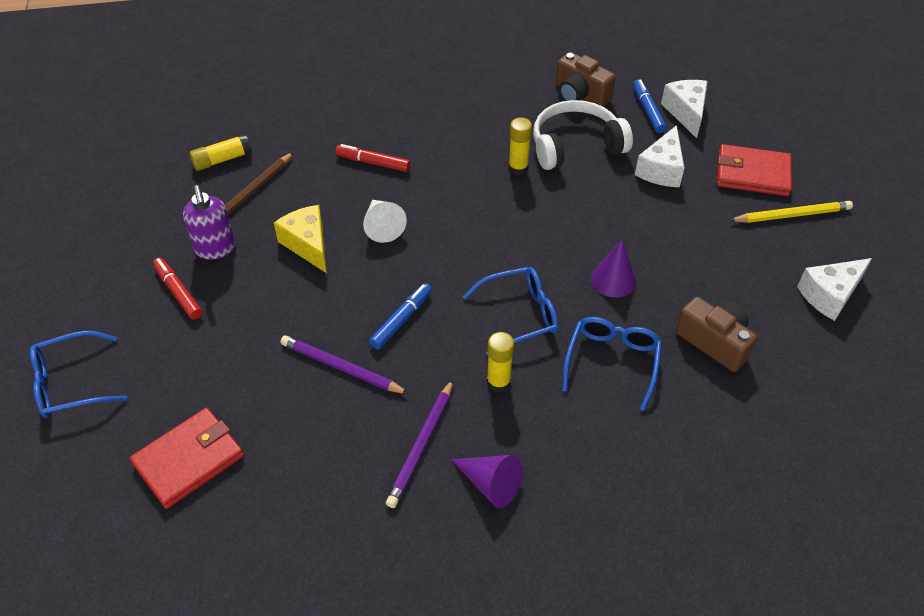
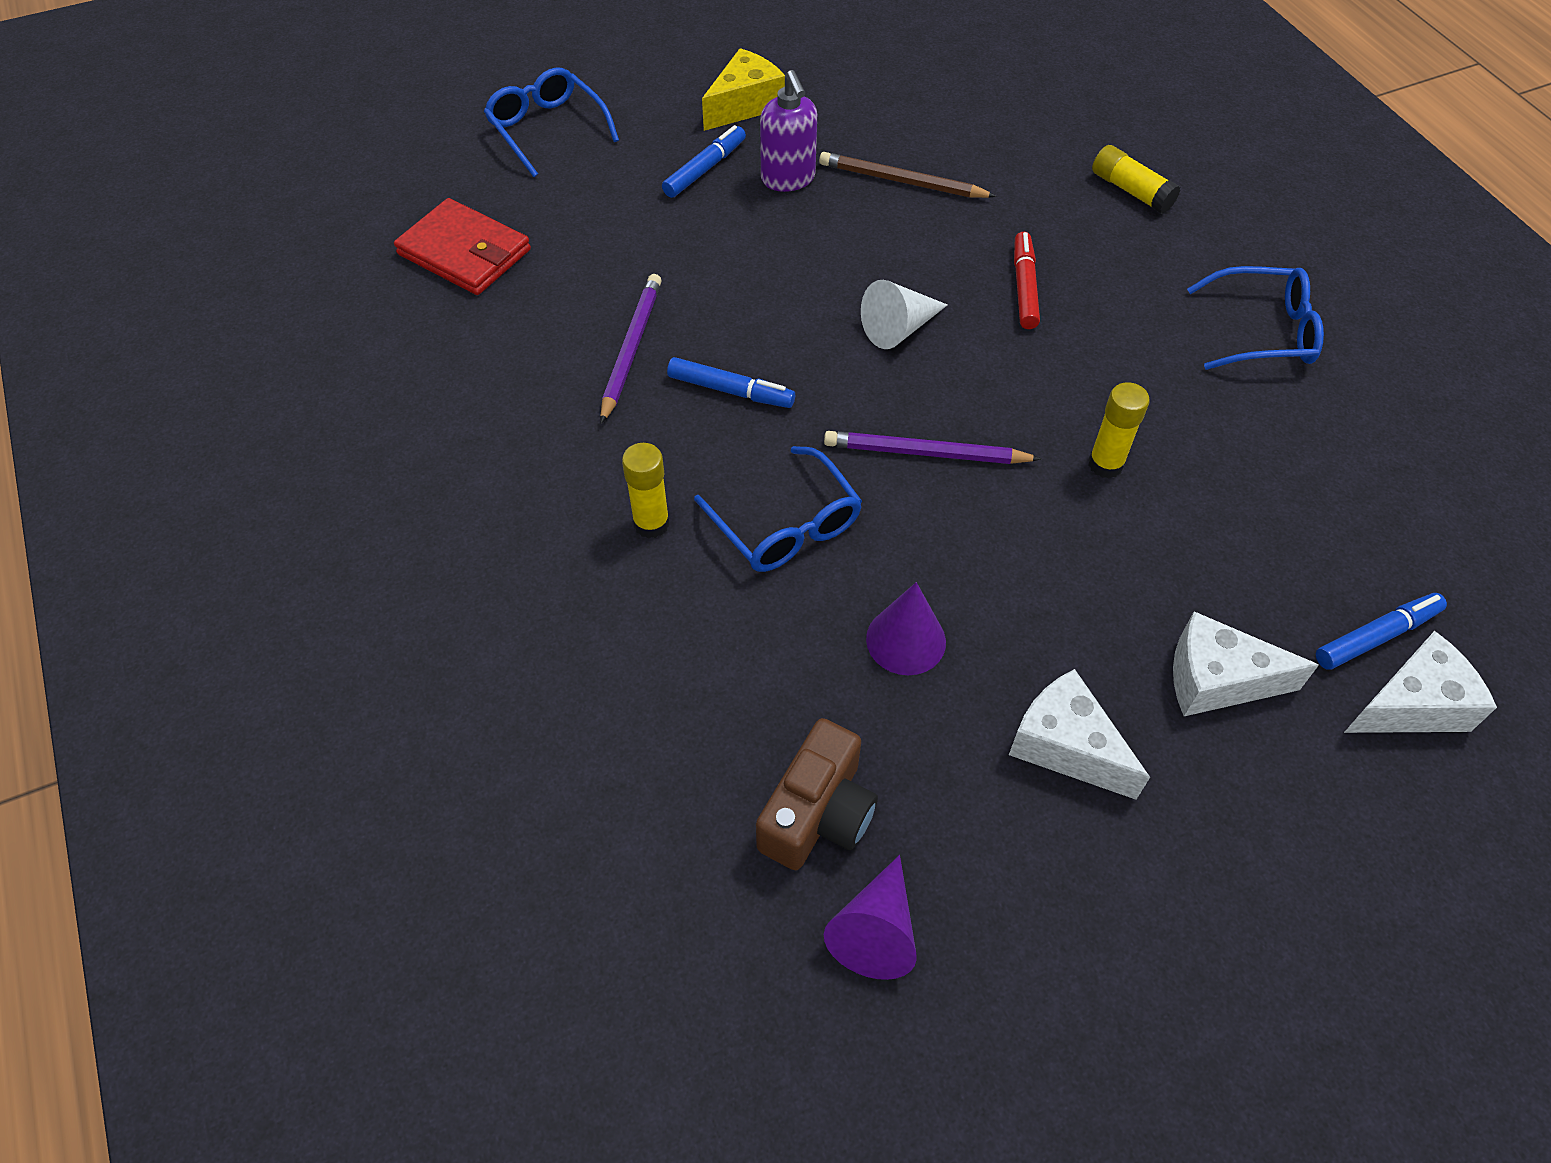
camera: 75 degrees right, 5 degrees up
(178, 292) = (705, 169): red marker -> blue marker
(216, 249) = (788, 179): purple soap dispenser -> purple soap dispenser turned 75 degrees counterclockwise
(222, 160) = (950, 137): yellow glue stick -> yellow glue stick (1131, 191)
(308, 244) = (831, 261): yellow cheese -> yellow cheese (745, 105)
(421, 445) = (527, 459): purple pencil -> purple pencil (926, 453)
(490, 484) = (479, 547): purple cone -> purple cone (875, 931)
(575, 145) = (1208, 535): white headphones -> none
(580, 95) = (1352, 520): brown camera -> none
(612, 362) = (730, 663): blue glasses -> blue glasses (1263, 331)
(752, 174) = (1292, 848): red wallet -> none
(792, 215) = (1204, 934): yellow pencil -> none
(829, 295) = (1006, 1020): white cheese -> white cheese (1066, 746)

